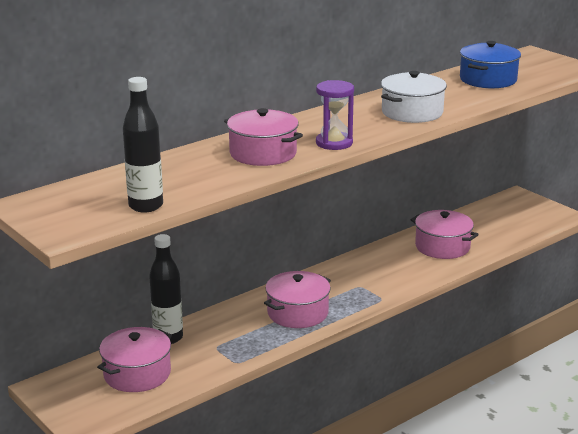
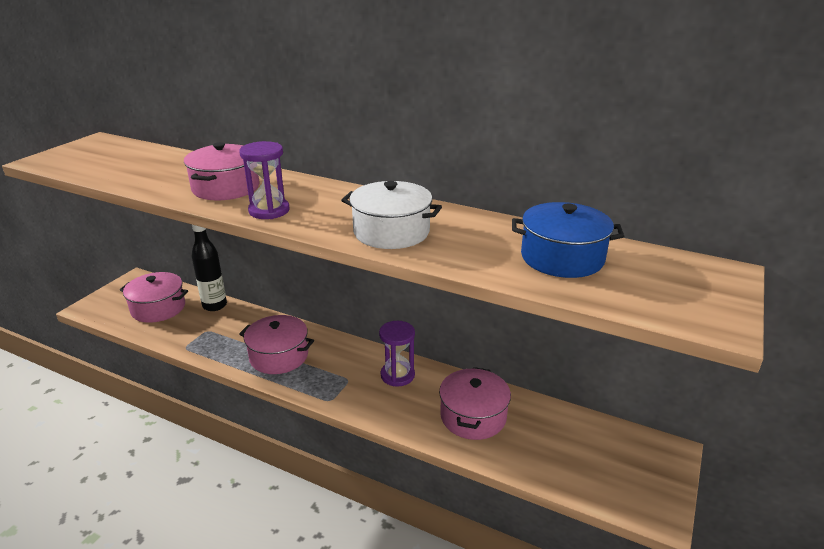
camera: 65 degrees right, 5 degrees up
(146, 206) = (94, 172): black bottle -> none
(371, 264) = (397, 375): none -> purple hourglass

